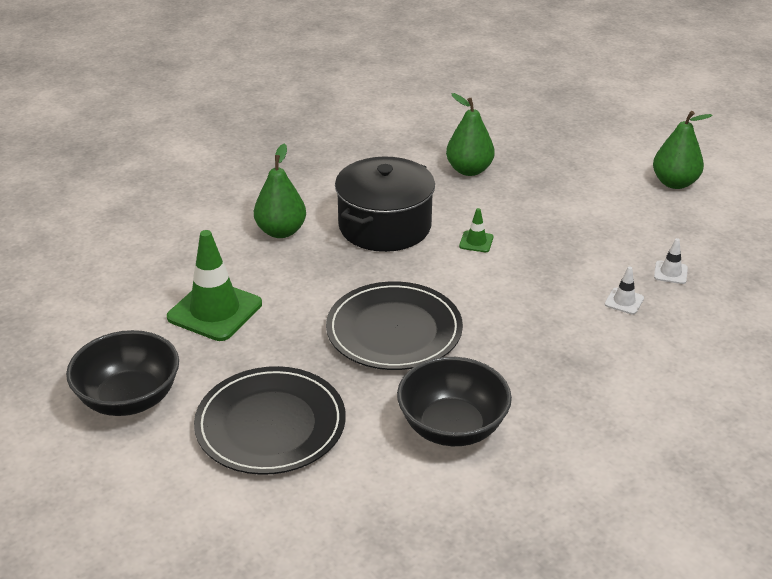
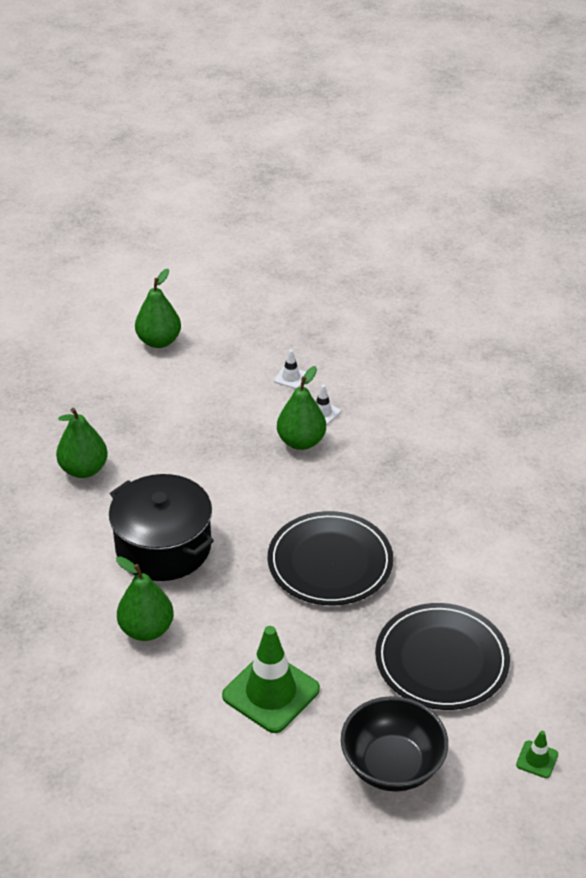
camera: 80 degrees left, 5 degrees up
(452, 427) = (460, 543): black bowl -> none
(476, 242) = (210, 486): green traffic cone -> green traffic cone (537, 759)
(569, 291) = (301, 441): none -> green pear

